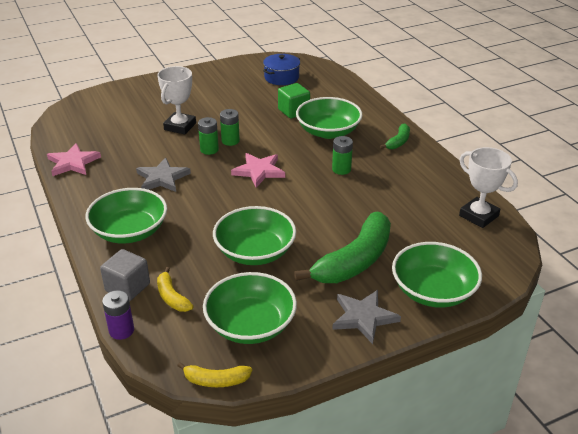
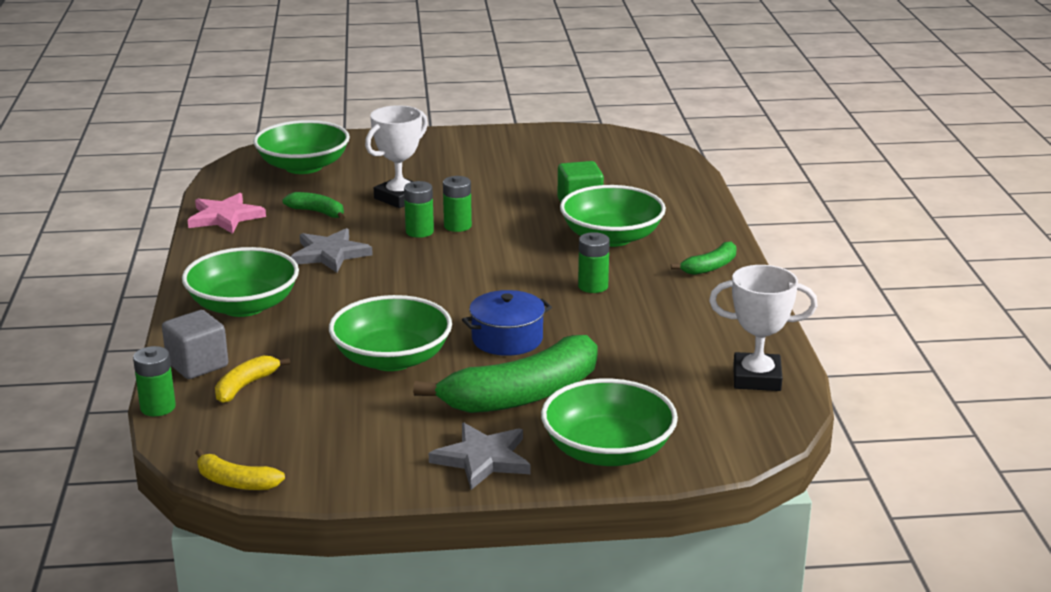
camera: 20 degrees right, 10 degrees down
(121, 330) = (158, 407): purple battery -> green battery
(133, 147) = (317, 212): none -> green banana
(172, 297) = (245, 386): yellow banana -> yellow banana turned 45 degrees clockwise
(250, 325) = (324, 435): green bowl -> green bowl (303, 166)
(259, 171) = (470, 268): pink star -> none
(281, 77) = (596, 159): blue pot -> blue pot (507, 339)
(478, 216) = (756, 378): white trophy -> white trophy turned 60 degrees counterclockwise

